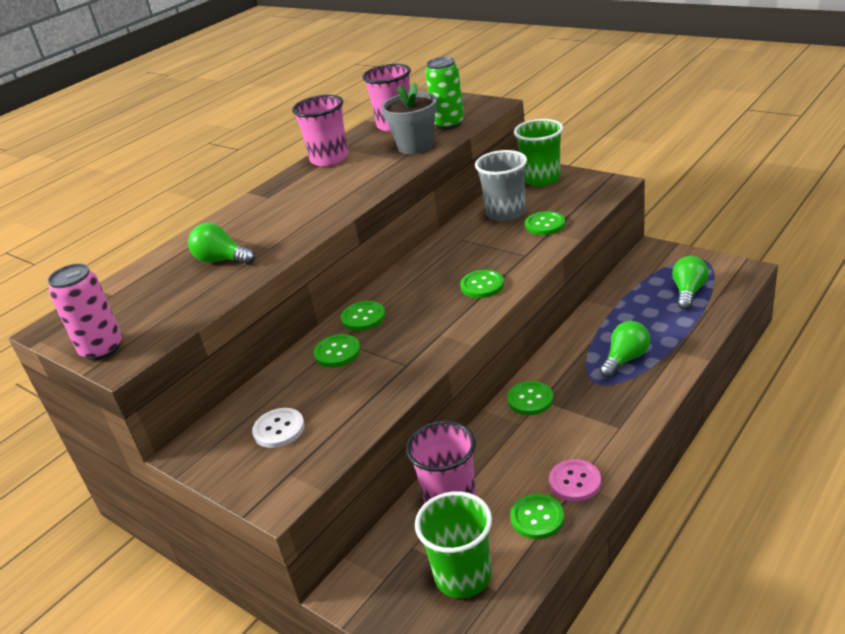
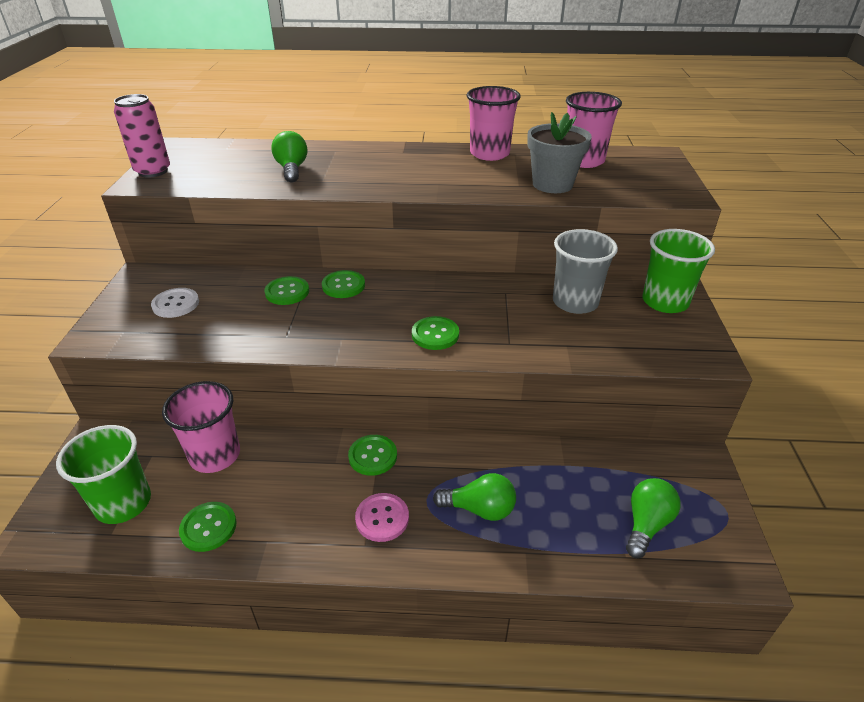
camera: 50 degrees right, 5 degrees up
(448, 124) = (615, 186): green can -> none
(545, 225) = (577, 336): green button -> none
(575, 482) = (267, 538): pink button -> pink button (382, 518)
(688, 292) = (646, 524): green light bulb -> green light bulb turned 45 degrees counterclockwise

